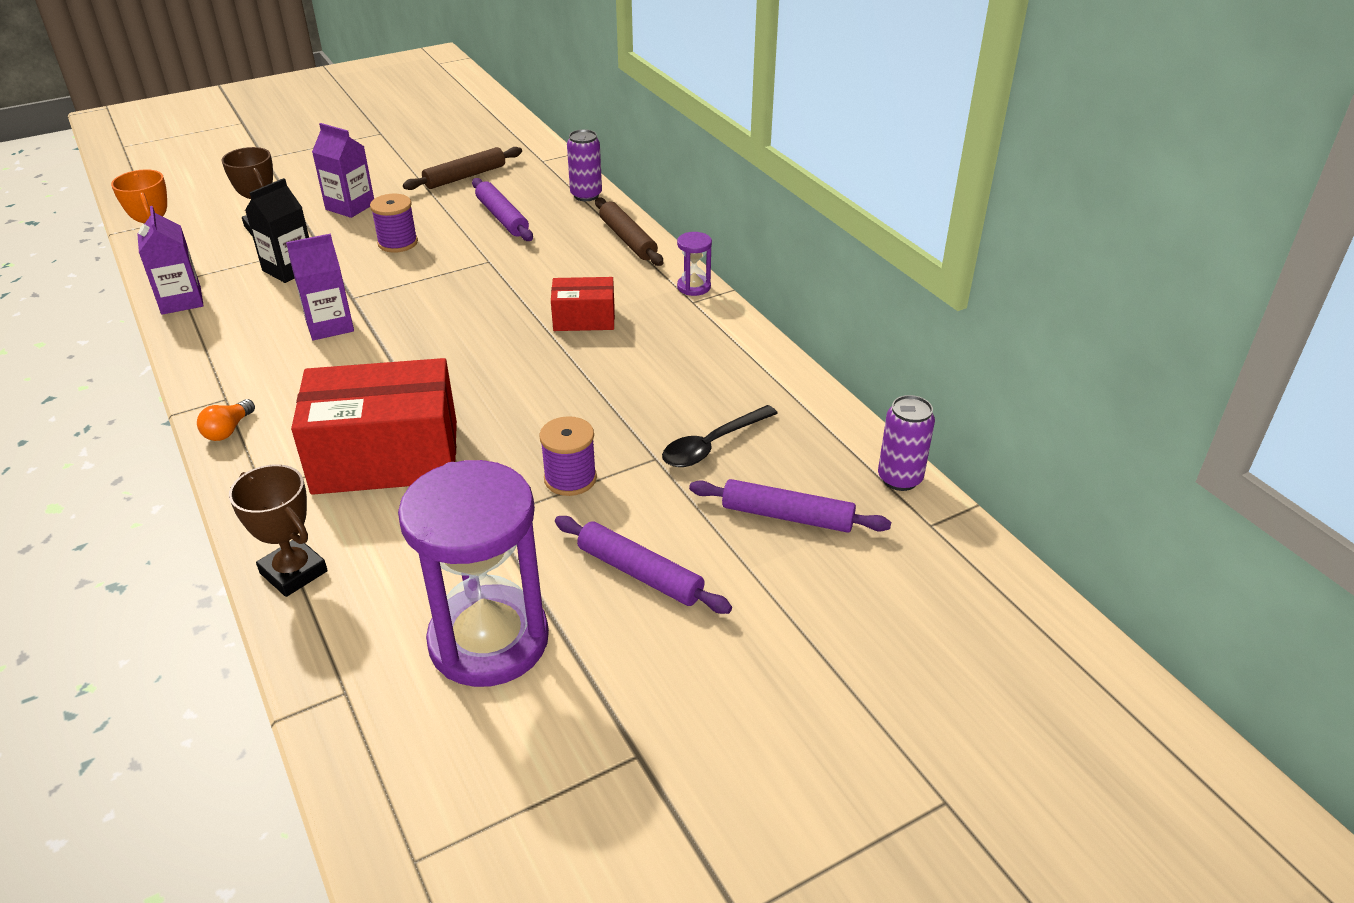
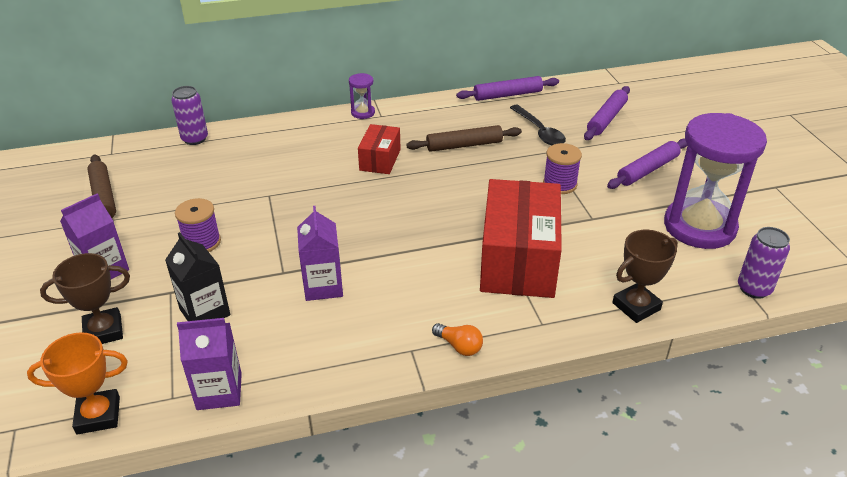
camera: 75 degrees left, 0 degrees up
(502, 217) = (199, 182): purple rolling pin -> purple rolling pin (507, 95)
(628, 239) = (280, 129): brown rolling pin -> brown rolling pin (464, 145)
(899, 479) = (582, 83): purple can -> purple can (754, 289)

